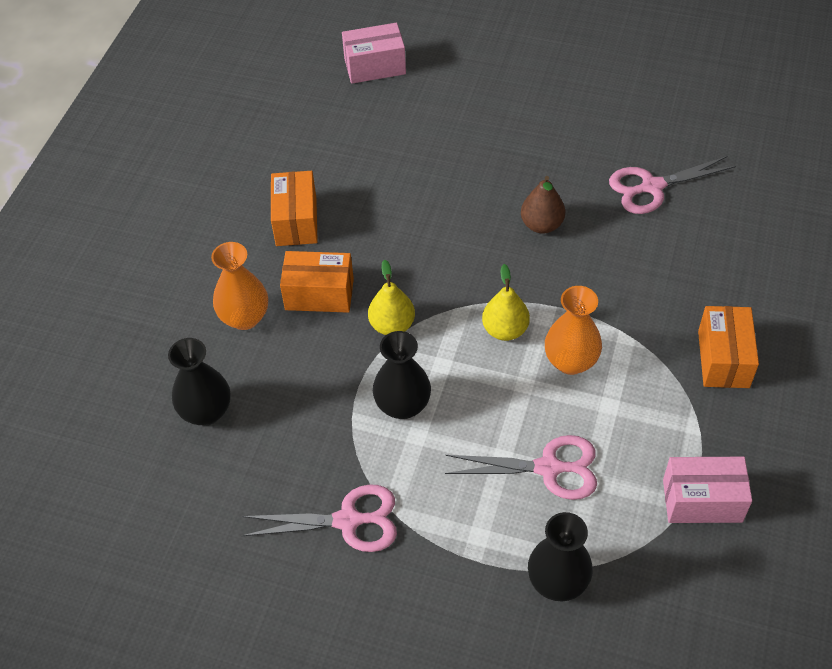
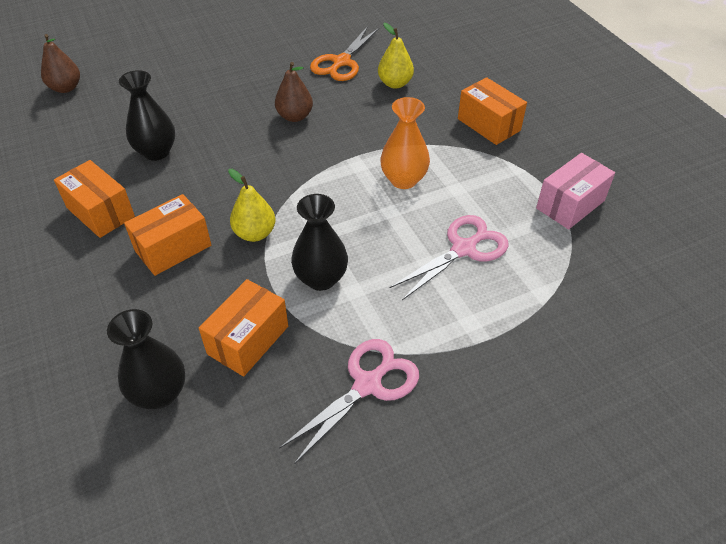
camera: 45 degrees left, 5 degrees down
(244, 317) = (123, 302): orange vase -> none
(300, 416) = (248, 340): none -> orange box
(375, 66) = (66, 88): pink box -> brown pear
(505, 330) = (340, 188): yellow pear -> yellow pear (395, 83)
(557, 582) = (551, 312): black vase -> black vase (156, 152)
(652, 187) = (341, 62): pink scissors -> orange scissors

